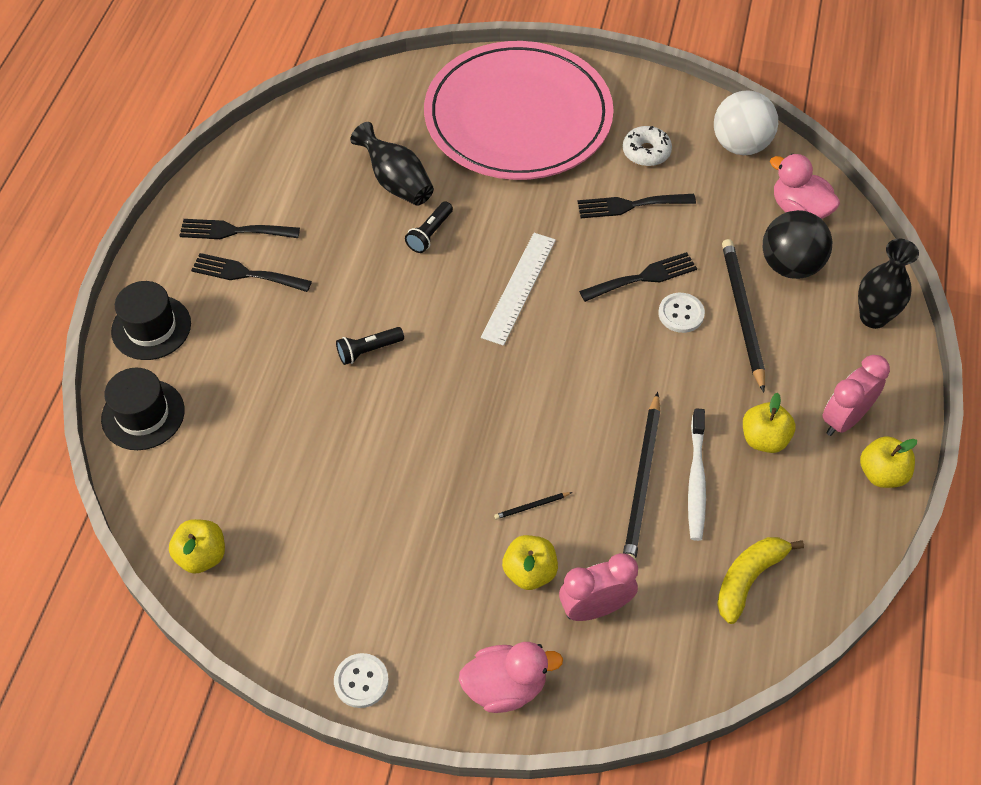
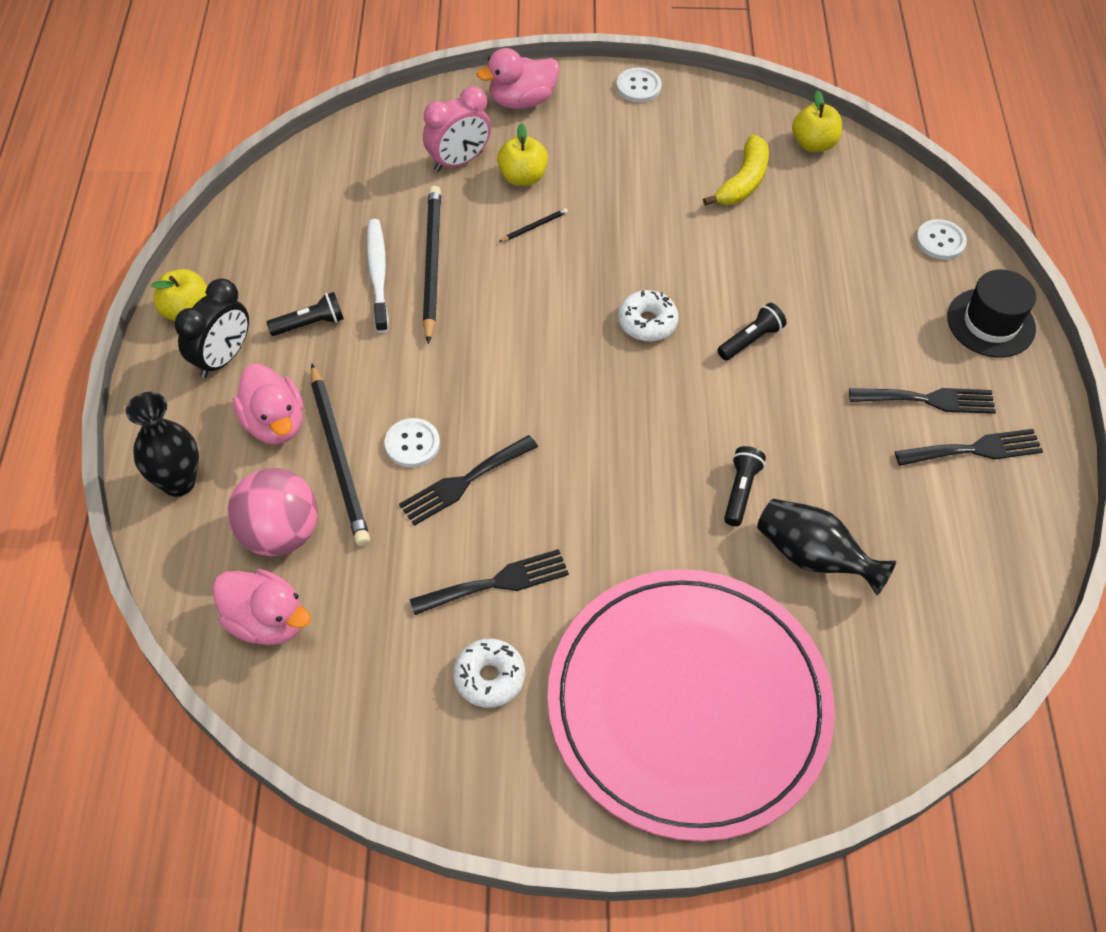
camera: 165 degrees right, 0 degrees up
(143, 414) = (940, 241): black hat -> white button
(453, 383) = (647, 322): none -> white donut
(518, 287) = (610, 441): white ruler -> none
(740, 145) = (353, 719): white ball -> none
(748, 579) = (322, 203): yellow banana -> yellow banana (743, 181)
(764, 439) = (310, 324): yellow apple -> black flashlight
(790, 265) = (279, 533): black ball -> pink ball
(796, 351) = (274, 423): none -> pink duck
(844, 419) = (222, 358): pink clock -> black clock

